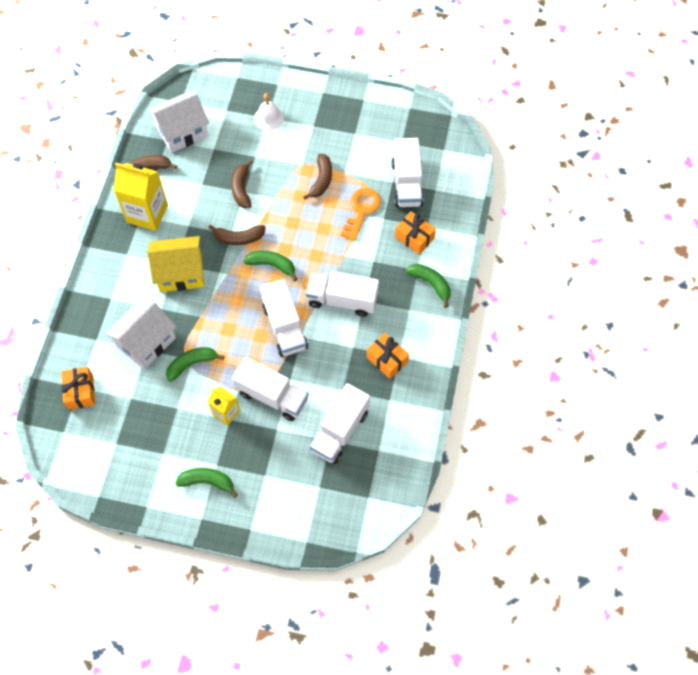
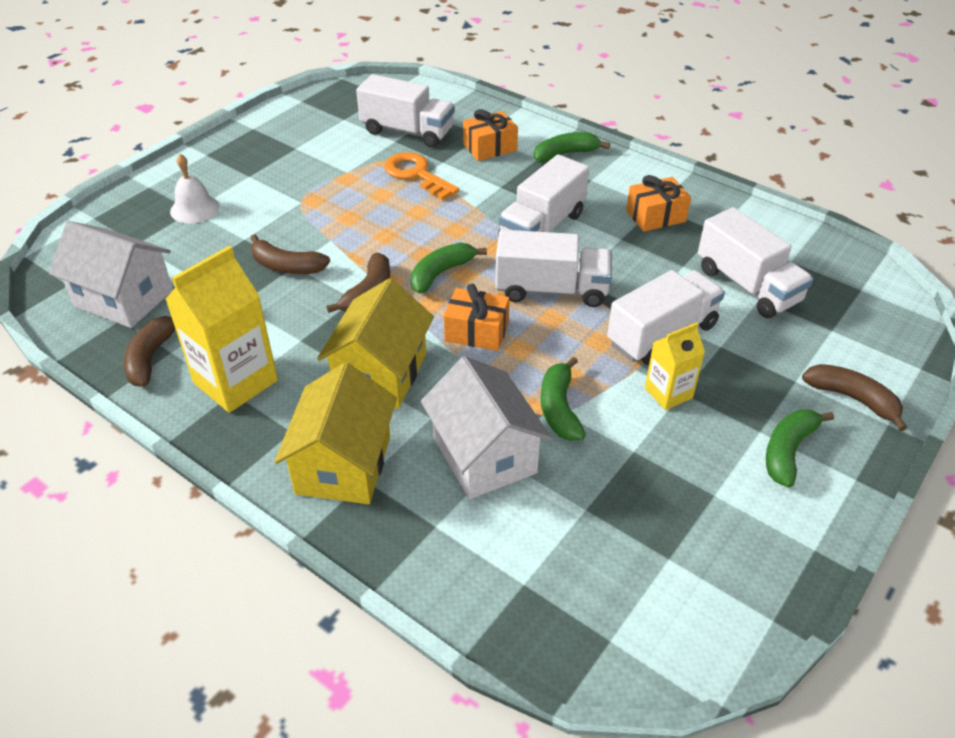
camera: 65 degrees left, 20 degrees down
(80, 392) = (535, 583): orange gift -> orange gift (476, 332)
(115, 285) = (343, 464): none -> yellow house
(182, 132) = (124, 298): white house -> white house turned 60 degrees counterclockwise
(321, 180) = (341, 193): brown banana -> brown banana (852, 398)

